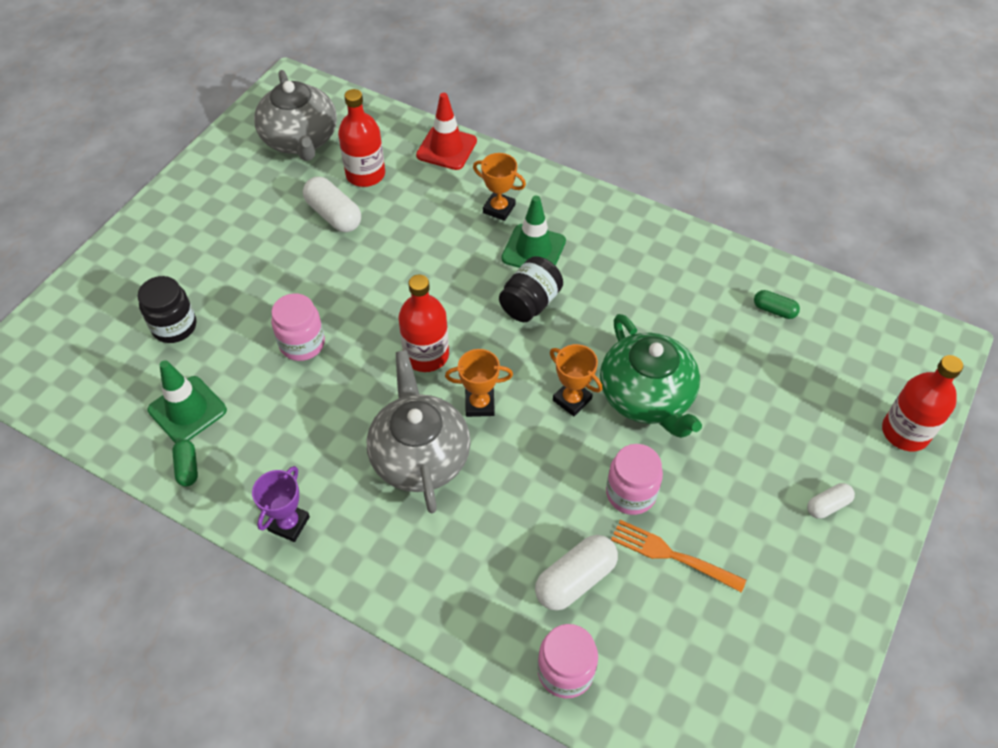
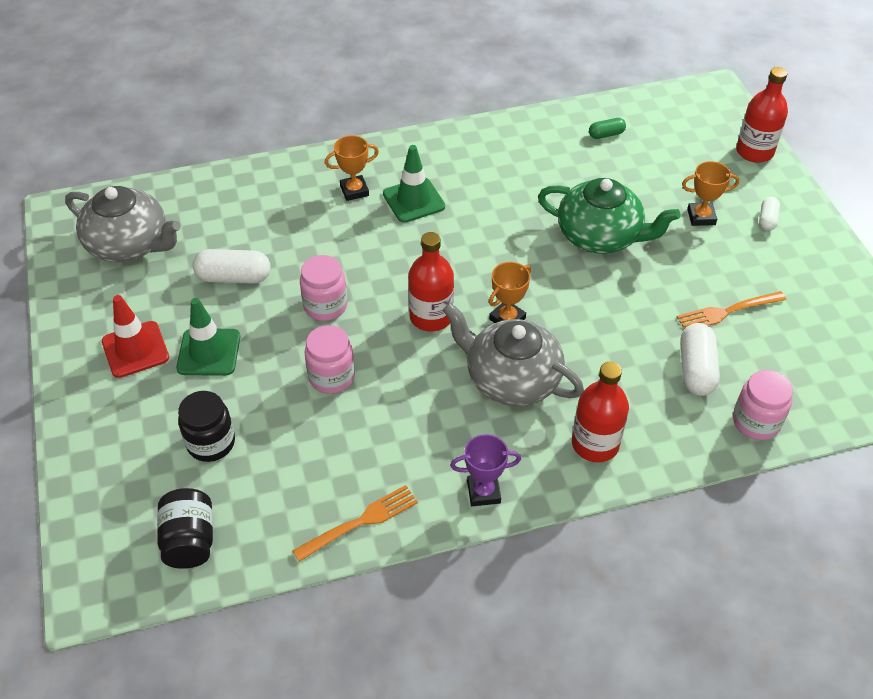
camera: 45 degrees left, 5 degrees down
(187, 410) = (305, 487): green traffic cone -> green traffic cone (209, 352)
(187, 467) = (360, 522): green capsule -> orange fork
(289, 524) = (483, 492): purple trophy -> purple trophy turned 75 degrees counterclockwise
(365, 174) = (220, 234): red bottle -> red bottle (595, 444)
(446, 148) = (260, 176): red traffic cone -> red traffic cone (135, 349)
(530, 303) = (456, 234): black jar -> black jar (190, 540)
(572, 400) = (559, 272): orange trophy -> orange trophy (701, 217)
(630, 493) = (662, 297): pink jar -> pink jar (325, 306)

